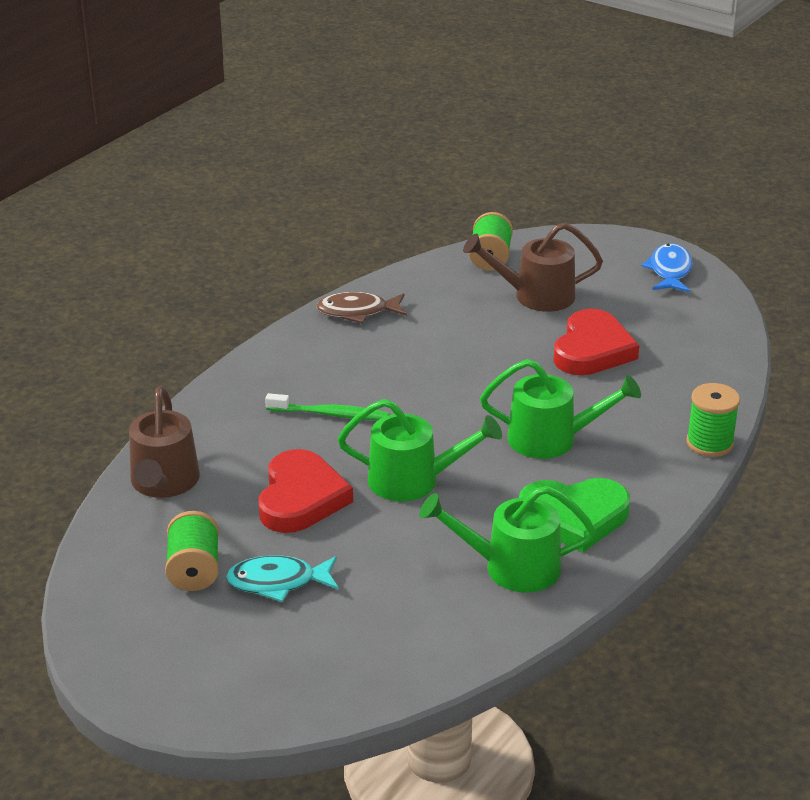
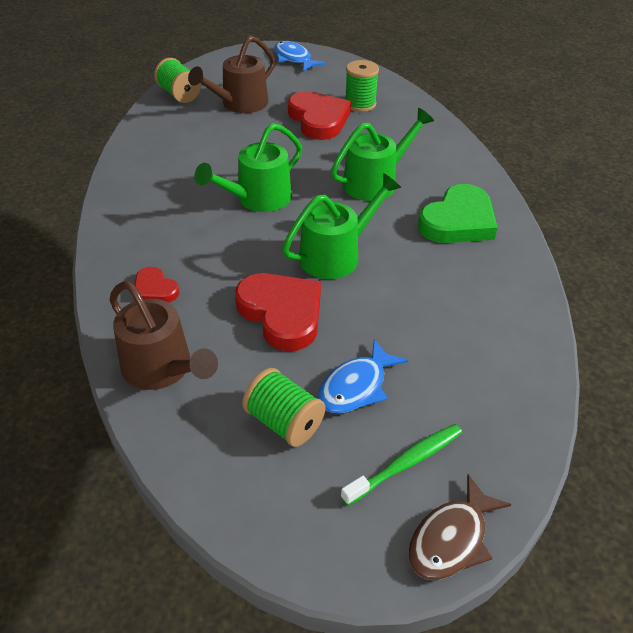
camera: 45 degrees left, 10 degrees up
(233, 423) = (155, 289): none -> red heart
(278, 582) = (356, 387): turquoise fish -> blue fish
(330, 414) = (217, 242): green toothbrush -> green toothbrush (406, 463)
(357, 312) = (138, 166): brown fish -> brown fish (451, 539)
(510, 567) = (474, 274): green watering can -> green watering can (257, 199)
(709, 443) = (456, 139): green spool -> green spool (360, 104)

